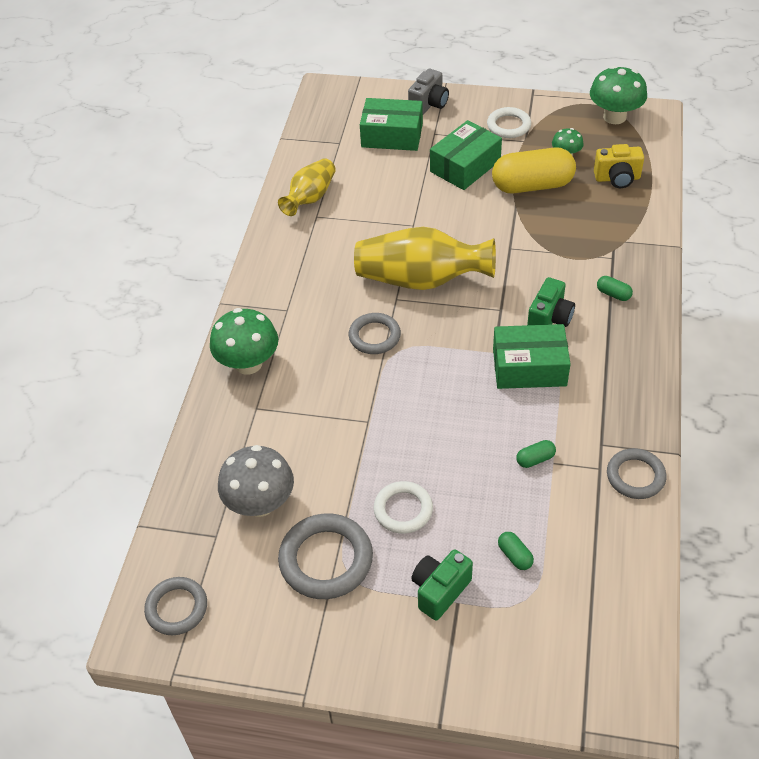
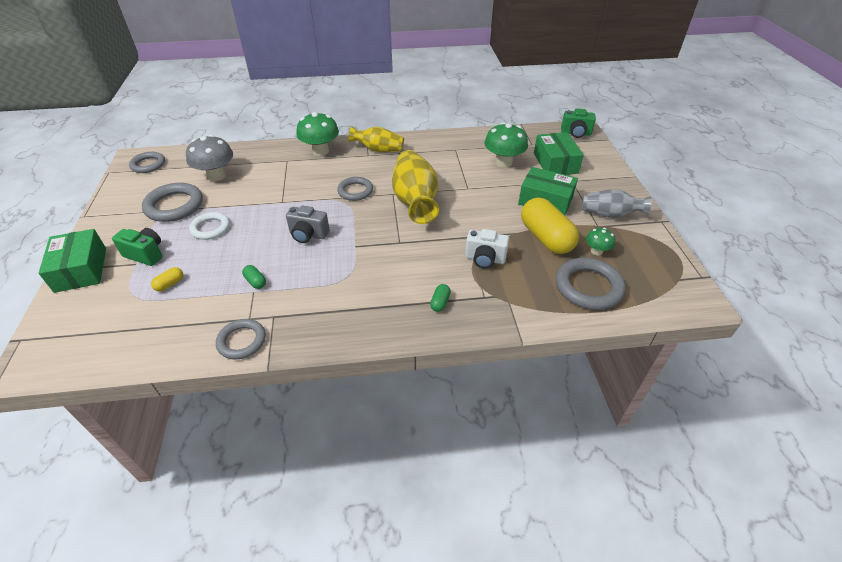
camera: 70 degrees right, 5 degrees down
(310, 198) = (471, 144): yellow vase -> yellow vase (378, 150)
(429, 104) = (603, 173): grey camera -> grey camera (308, 235)
(508, 126) = (610, 214): white ring -> grey vase
(515, 556) = (170, 284): green capsule -> yellow capsule
(529, 367) = (345, 265): green box -> green box (81, 269)
(549, 319) = (398, 269): green camera -> green camera (575, 133)
(553, 242) = (485, 259): none -> white camera
(614, 117) = (673, 274): green mushroom -> green mushroom (503, 162)
(617, 178) = (588, 287): yellow camera -> grey ring

